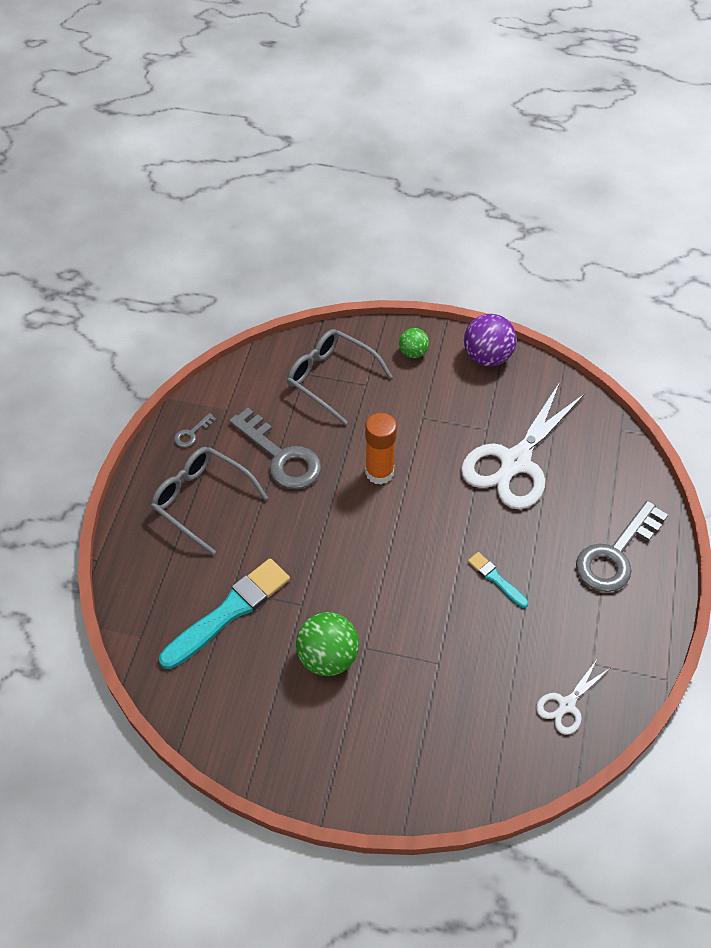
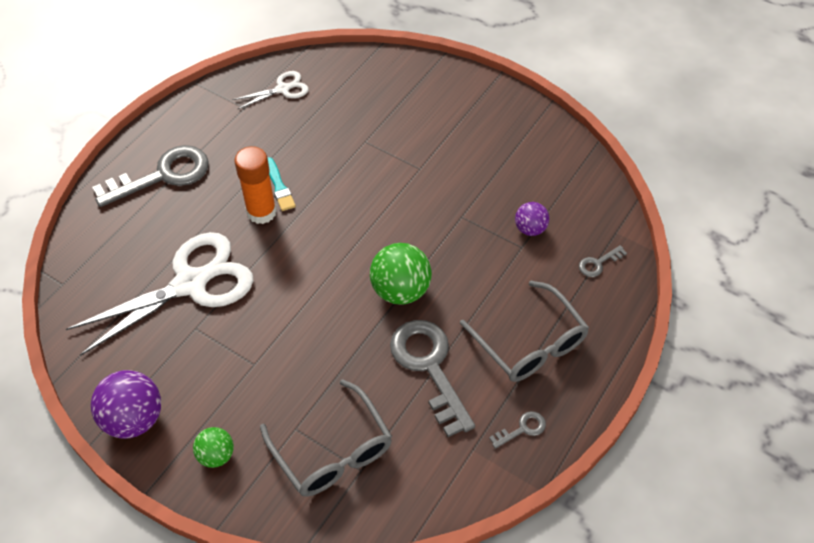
camera: 160 degrees left, 0 degrees up
(153, 595) = (598, 263): none -> grey key
(228, 612) = (530, 229): turquoise brush -> purple ball
(328, 657) = (454, 170): green ball -> green ball (400, 290)
(379, 472) = (333, 316): orange glue stick -> orange glue stick (261, 212)

